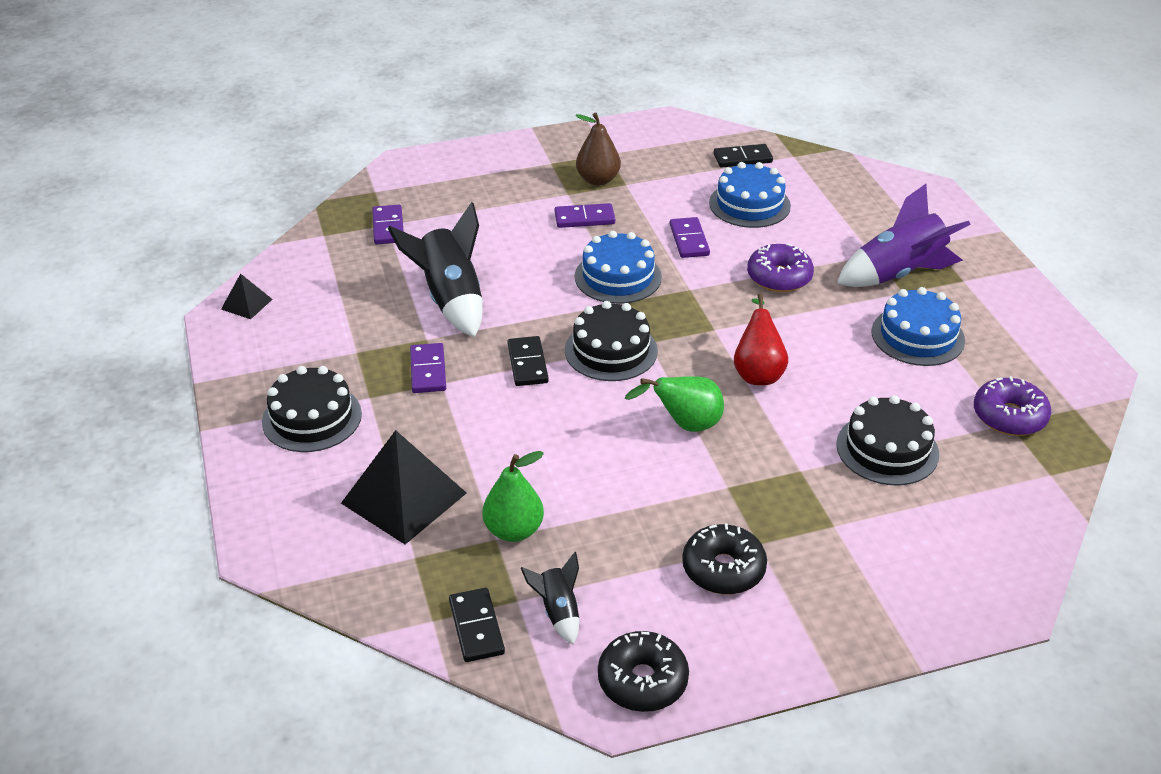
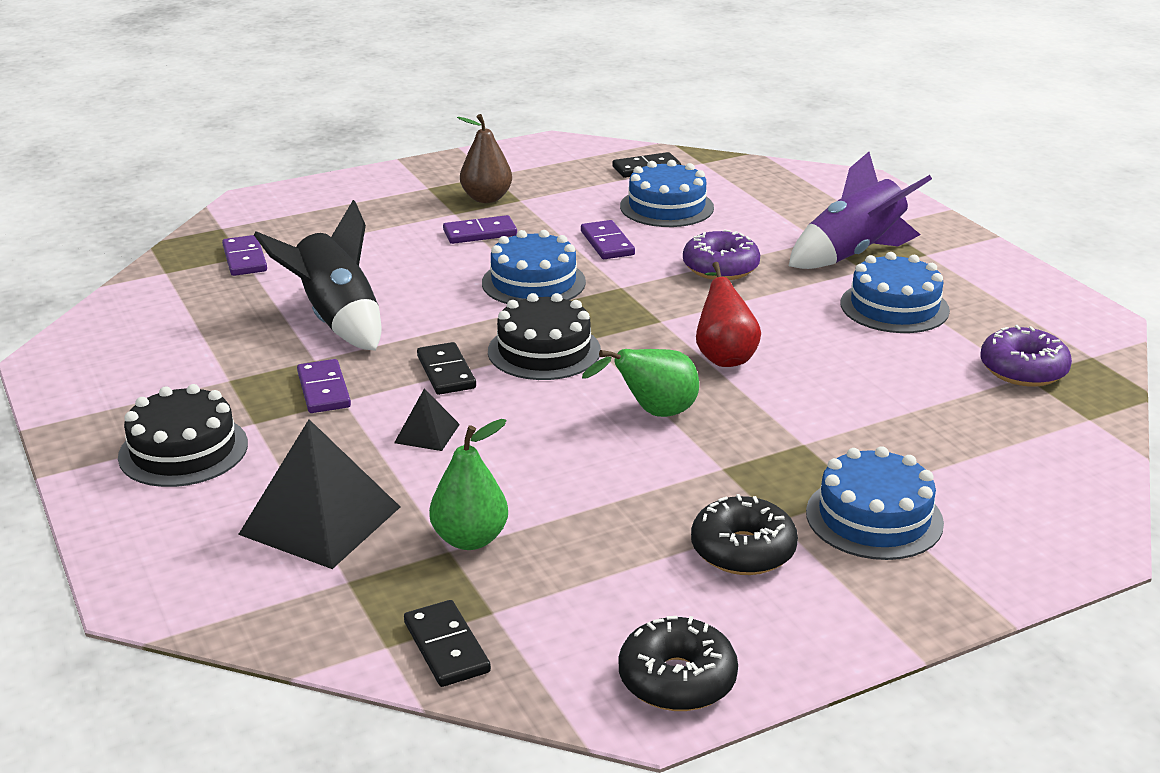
camera: 10 degrees left, 10 degrees down
(246, 304) = (78, 345): black pyramid -> black pyramid (427, 433)
(558, 612) = (549, 618): black rocket -> none
(837, 551) = (874, 517): none -> blue cake
(887, 449) = (897, 413): black cake -> none

